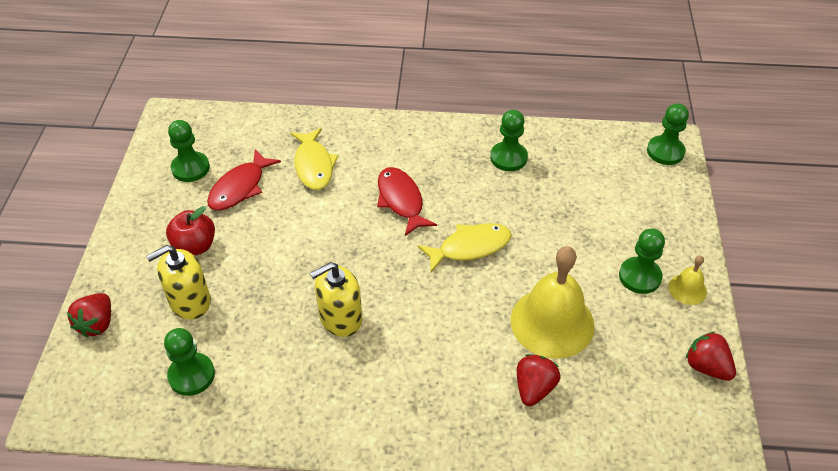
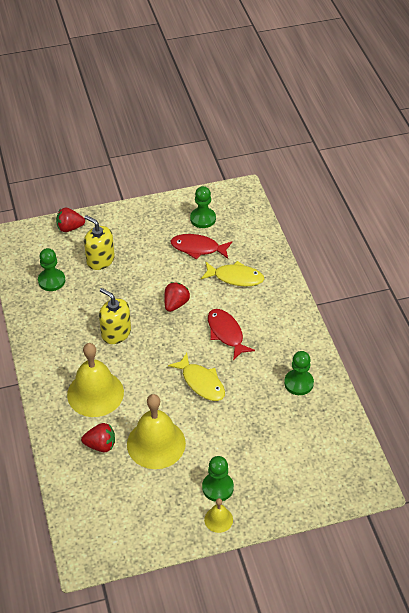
camera: 70 degrees right, 0 degrees up
(195, 246) = (141, 246): red apple -> none
(314, 165) = (235, 277): yellow fish -> yellow fish turned 135 degrees counterclockwise
(401, 200) = (226, 333): red fish -> red fish turned 75 degrees counterclockwise
(439, 371) = (95, 393): none -> yellow bell
(665, 151) = (358, 484): green pawn -> none
(706, 367) = (153, 540): red strawberry -> red strawberry (175, 304)

